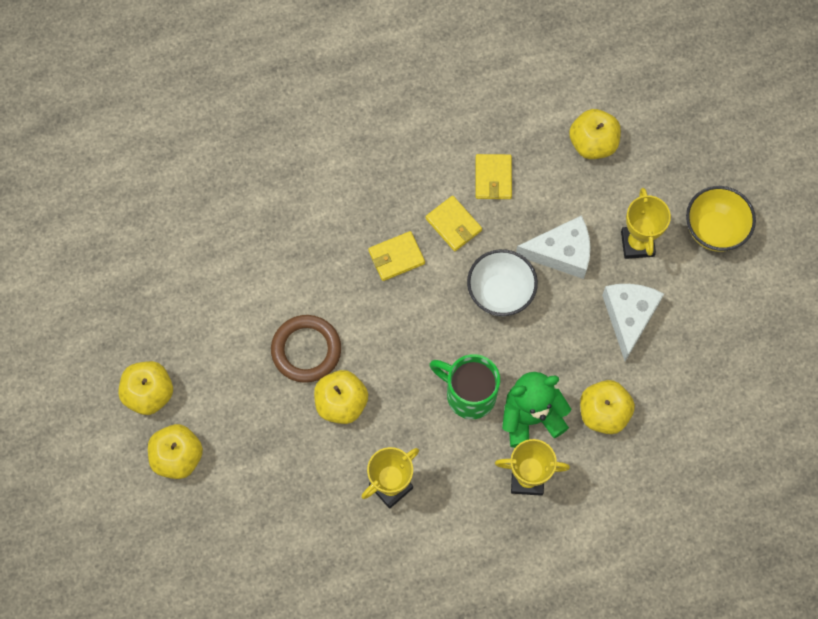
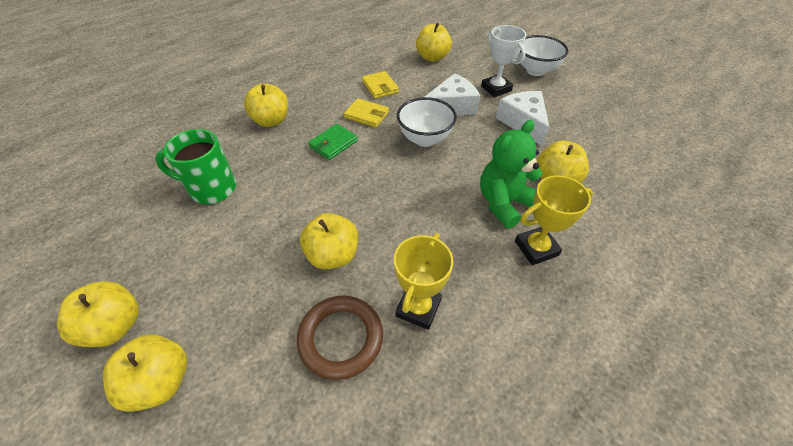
camera: 25 degrees left, 20 degrees down
(306, 350) = (282, 227): brown ring -> brown ring (341, 338)
(341, 187) = (271, 121): none -> yellow apple
(396, 257) = (333, 144): yellow wallet -> green wallet
(469, 394) = (443, 206): green mug -> green mug (211, 189)
(637, 243) = (496, 88): yellow trophy -> white trophy
(714, 230) = (535, 70): yellow bowl -> white bowl

